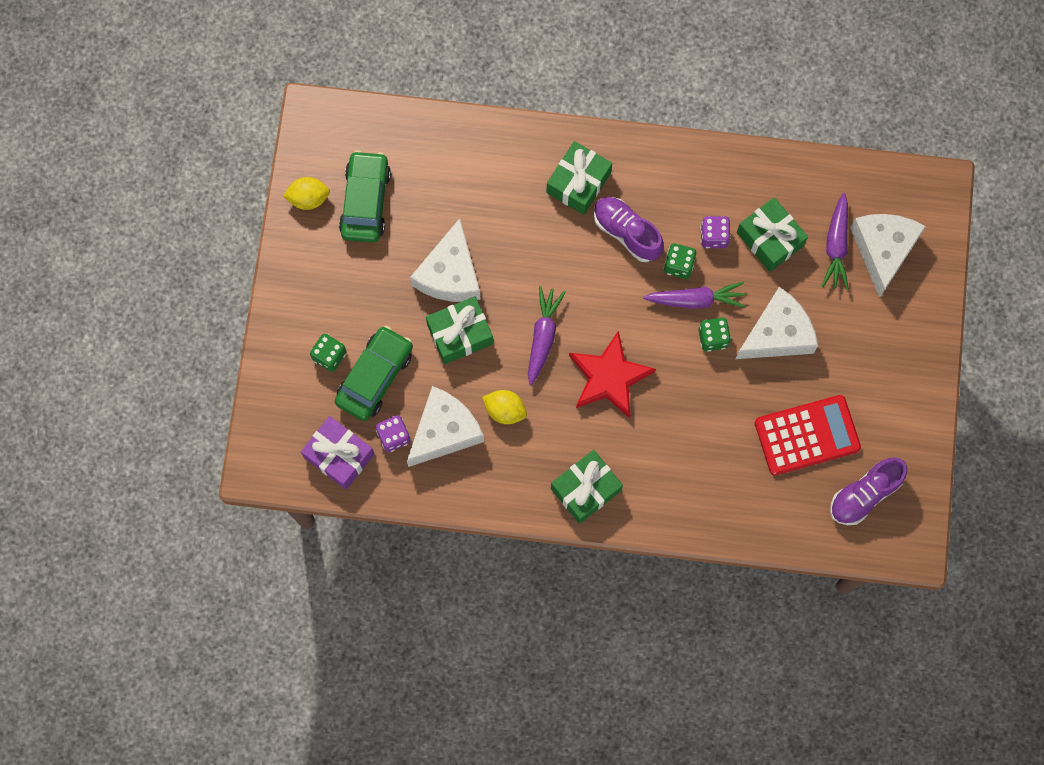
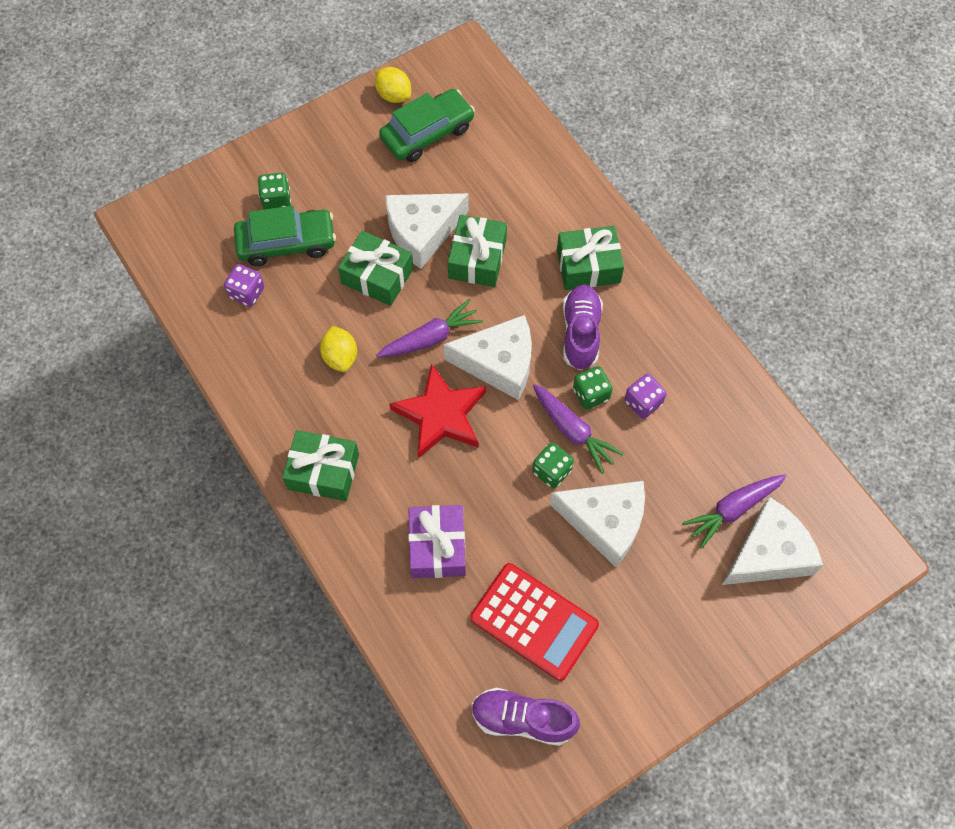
camera: 50 degrees right, 10 degrees down
(339, 455) = (197, 266): purple gift -> purple gift (437, 547)
(444, 431) = (283, 325): white cheese -> white cheese (499, 363)
(770, 239) = (685, 449): green gift -> green gift (477, 259)

